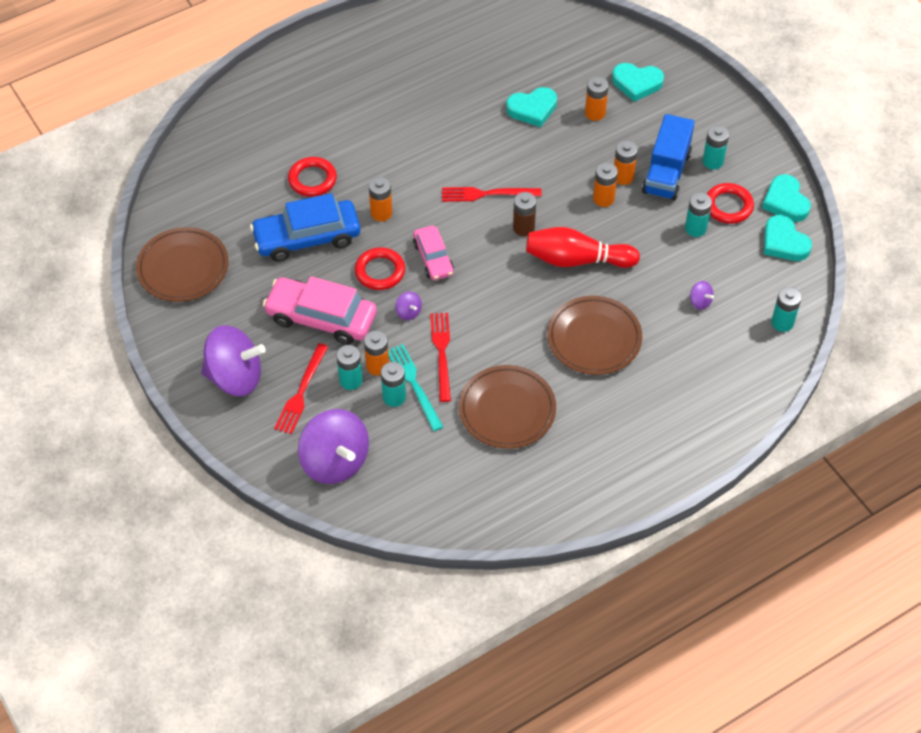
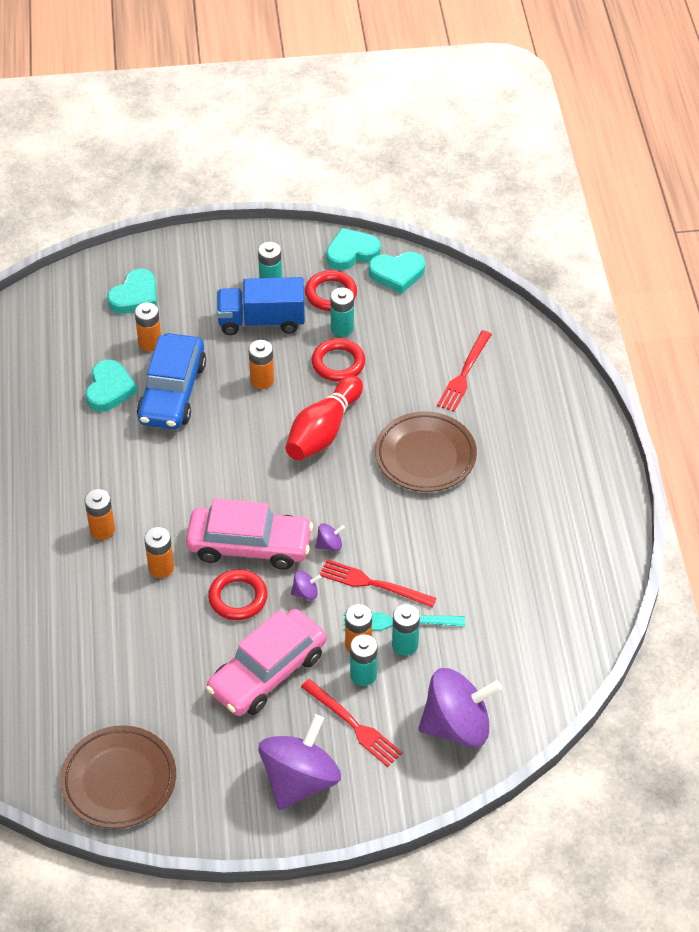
camera: 65 degrees left, 5 degrees down
(307, 238) = (151, 647): blue car -> blue car (172, 392)
(312, 179) = (74, 613): red ring -> red ring (338, 363)
(433, 258) = (249, 545): pink car -> pink car, size x1.69
(487, 194) = (195, 469): red fork -> red fork (464, 373)
(507, 410) = (471, 557): brown plate -> none
(523, 228) = (258, 457): brown battery -> none
(623, 177) = (245, 354): orange battery -> orange battery (102, 530)
(666, 173) = (261, 321): blue truck -> blue truck turned 135 degrees clockwise
(700, 302) = (428, 361): purple spinning top -> purple spinning top (329, 545)
(782, 323) = (485, 314): turquoise battery -> none
(785, 202) = (351, 252): turquoise heart -> turquoise heart turned 150 degrees clockwise

